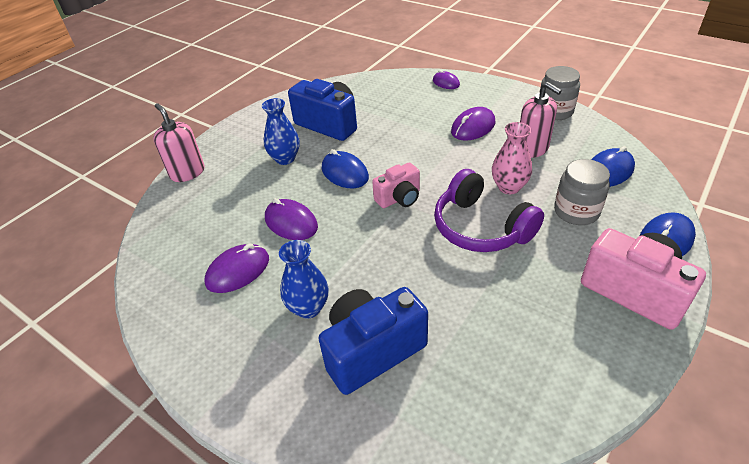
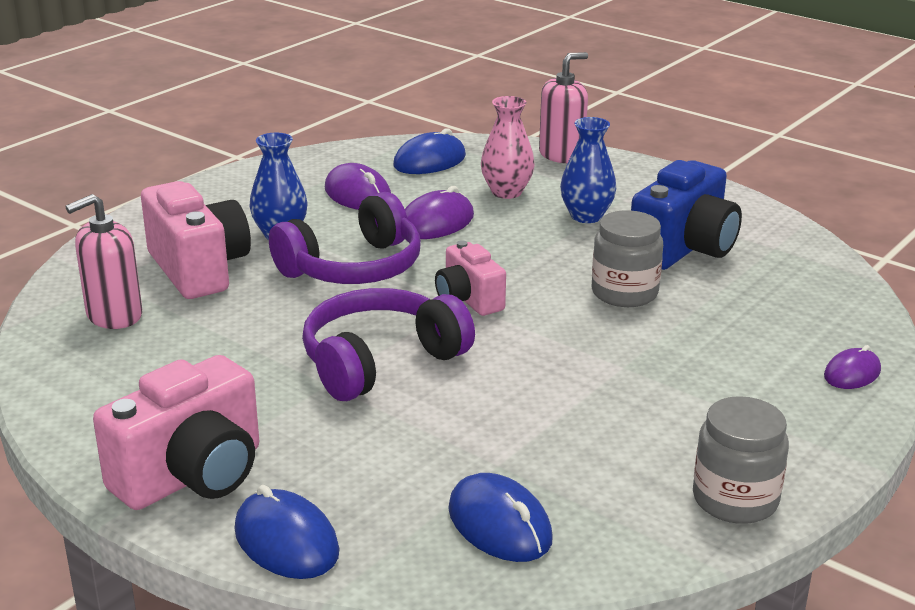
camera: 90 degrees right, 15 degrees down
(345, 173) = (541, 260): blue mouse -> blue mouse (429, 161)
(362, 256) = (353, 268): none -> purple headphones
(372, 350) = (198, 269): blue camera -> pink camera
(473, 127) = (670, 387): purple mouse -> none
(509, 187) = (474, 400): pink vase -> pink vase (506, 192)
(532, 149) = (589, 444): pink soap dispenser -> pink soap dispenser (114, 315)
(576, 211) = (390, 459): grey jar -> grey jar (624, 293)

